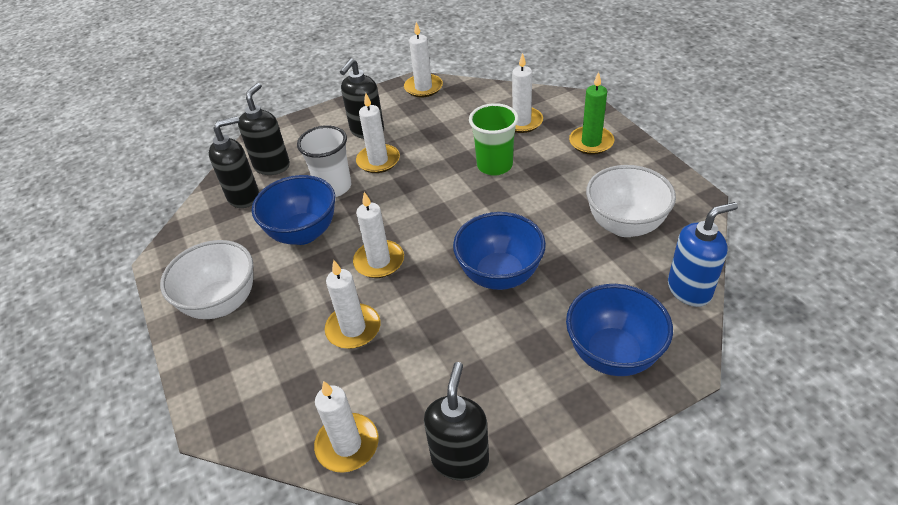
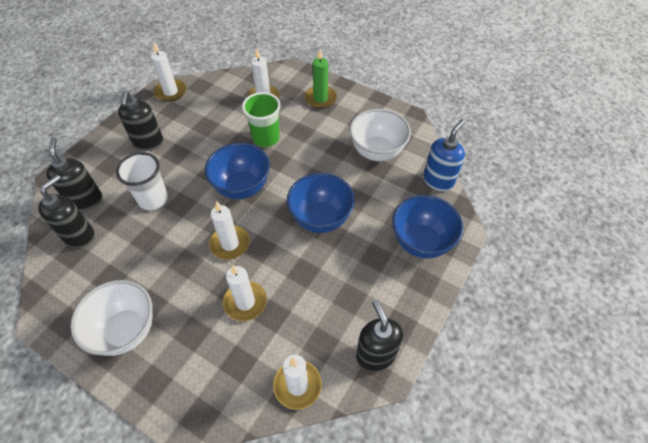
camera: 35 degrees left, 10 degrees up
(303, 233) = (154, 246): blue bowl -> blue bowl (242, 187)
(378, 161) = (175, 165): white candle -> none

